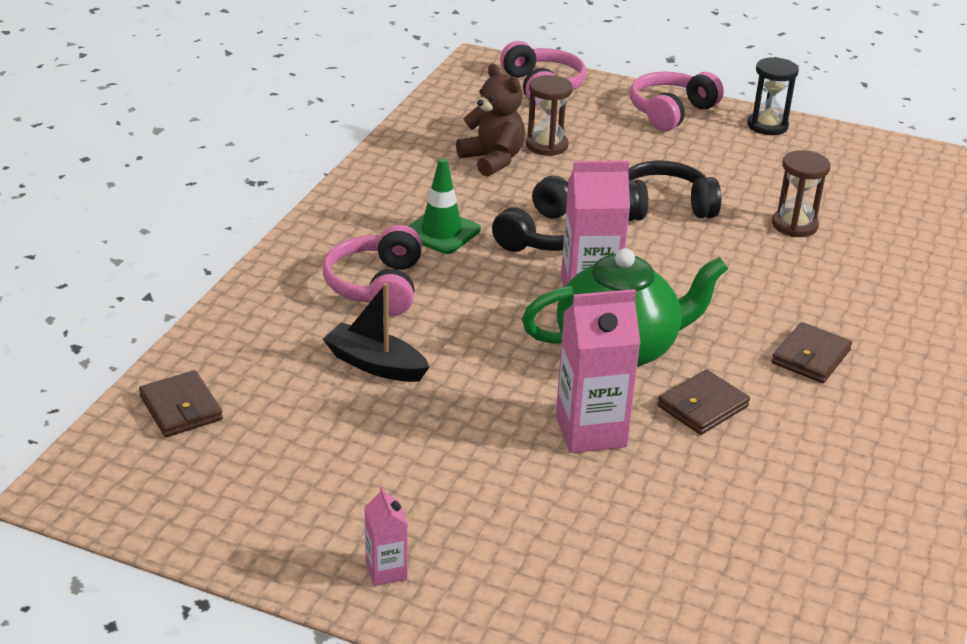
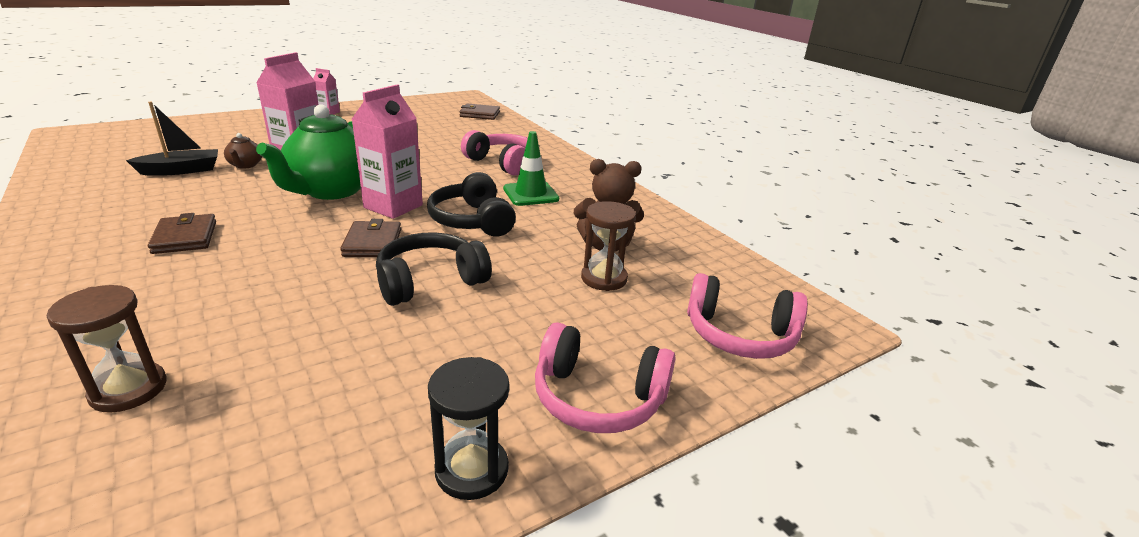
camera: 125 degrees right, 5 degrees down
(375, 364) = (441, 144): black boat -> black boat (181, 170)
(663, 207) = (430, 281): black headphones -> black headphones turned 150 degrees counterclockwise
(665, 460) = (245, 165): none -> brown teapot
(671, 112) = (598, 397): pink headphones -> pink headphones turned 120 degrees clockwise
(702, 406) = (246, 188): brown wallet -> brown wallet (373, 243)
(794, 225) = (287, 333): brown hourglass -> brown hourglass (128, 389)

